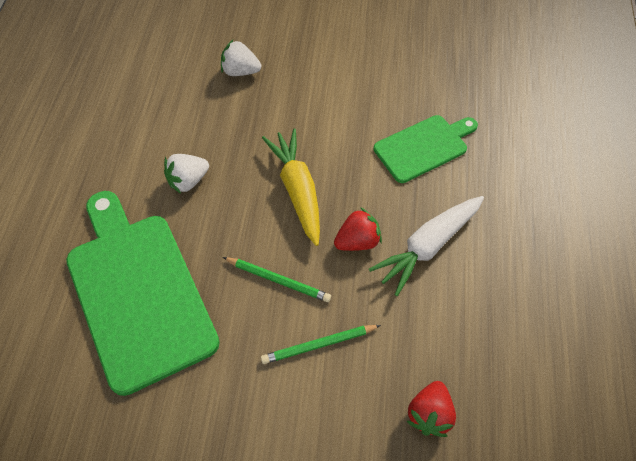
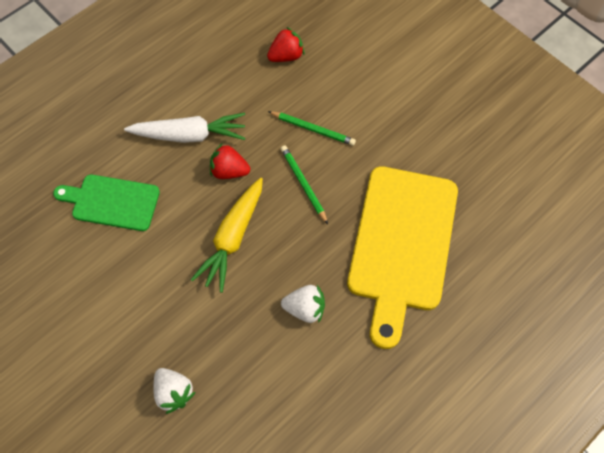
camera: 140 degrees left, 5 degrees up
(138, 292) = (402, 244): green cutting board -> yellow cutting board

